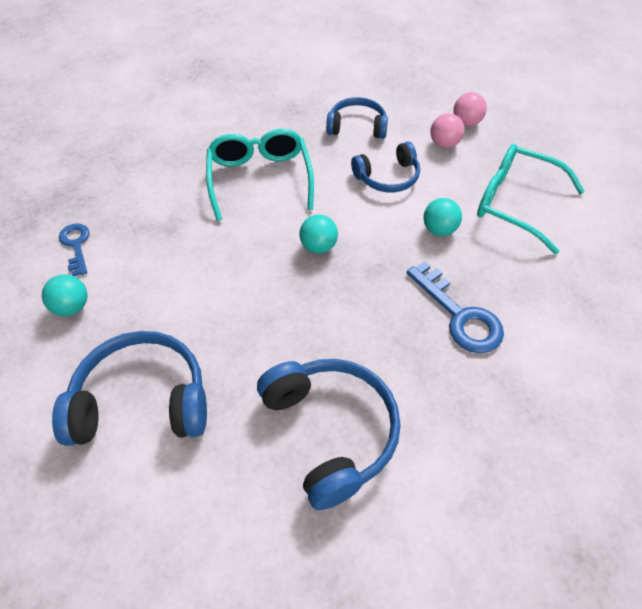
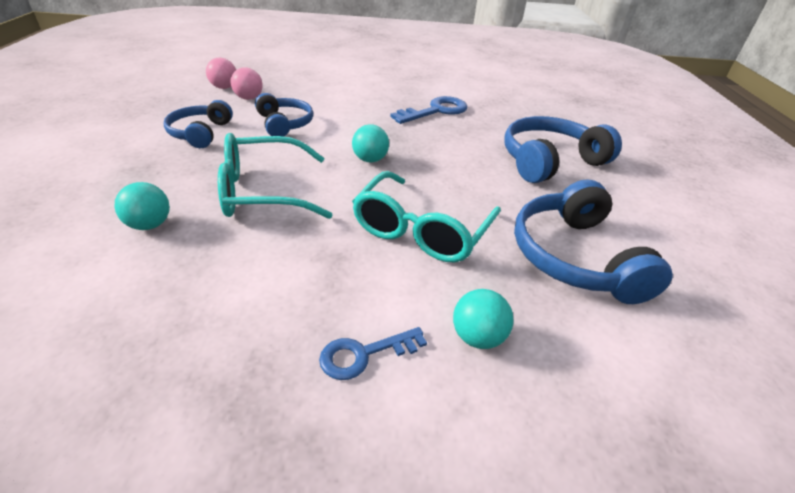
camera: 95 degrees left, 15 degrees down
(439, 229) = (353, 109): turquoise ball -> turquoise ball (149, 225)
(516, 203) = (329, 83): turquoise glasses -> turquoise glasses (422, 230)

